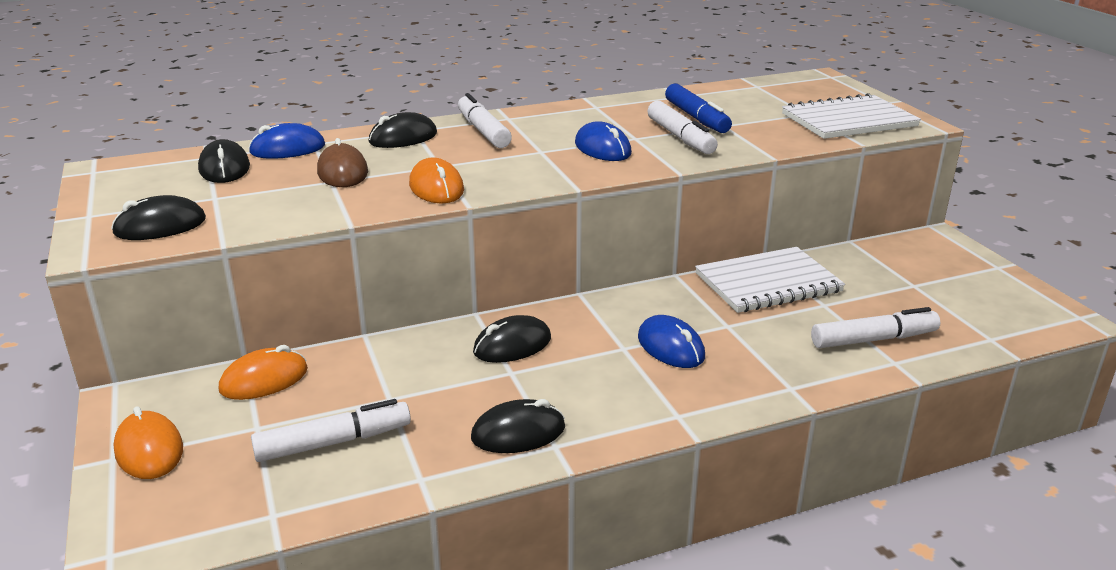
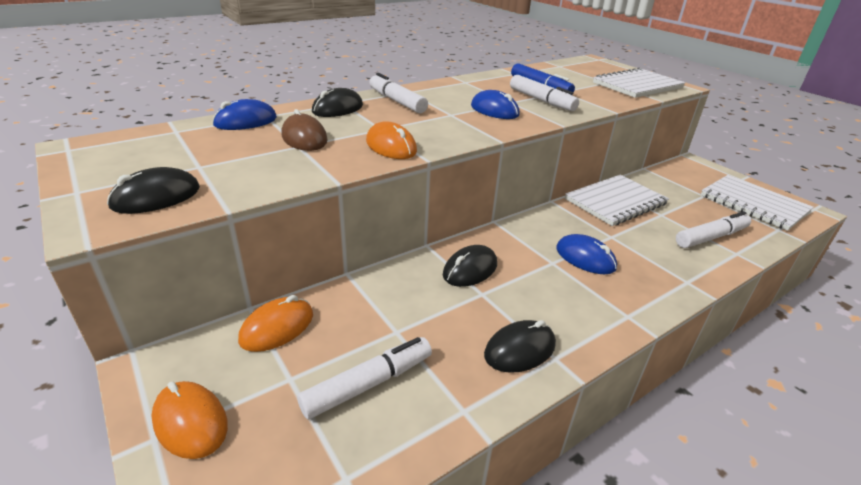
camera: 15 degrees left, 5 degrees up
(224, 168) = (196, 140): black mouse -> none
(983, 302) = (753, 204): none -> white notebook

